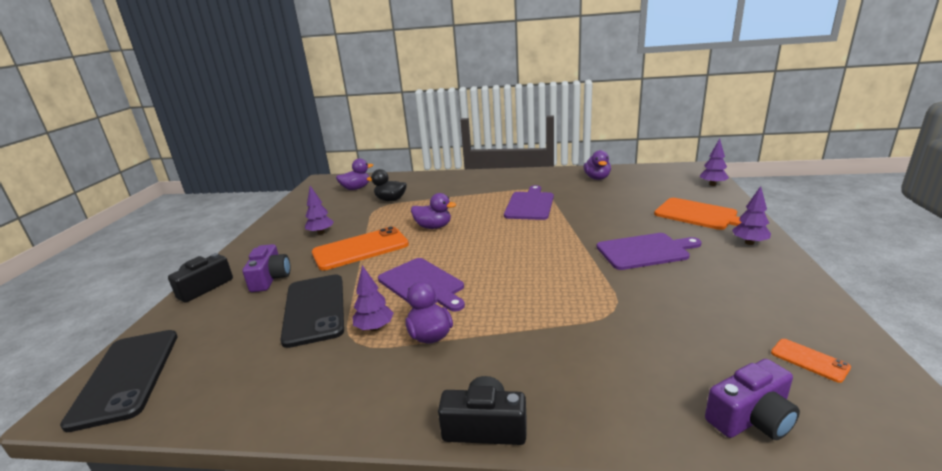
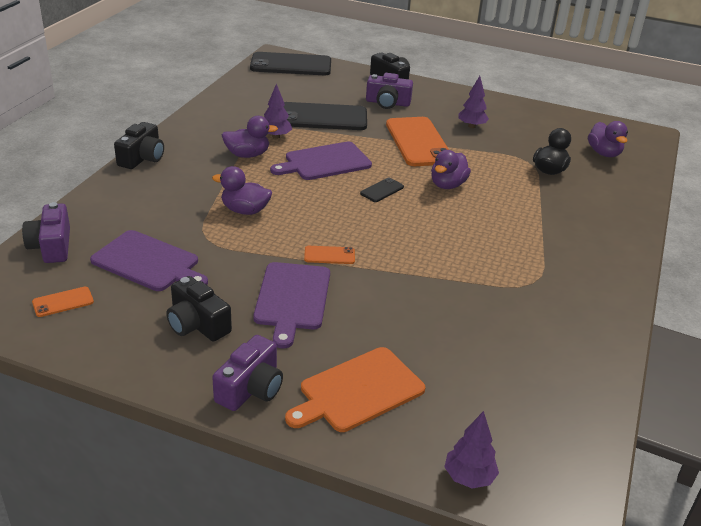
camera: 100 degrees right, 10 degrees up
(459, 249) = (382, 190): none -> black phone
(530, 205) = (478, 261): purple cutting board -> purple cutting board (148, 262)
(575, 250) = (329, 255): none -> orange phone
(597, 178) = (562, 356): purple duck -> purple duck (245, 210)
(725, 279) = (197, 324): none -> black camera
(749, 243) = (251, 388): purple tree -> purple camera

